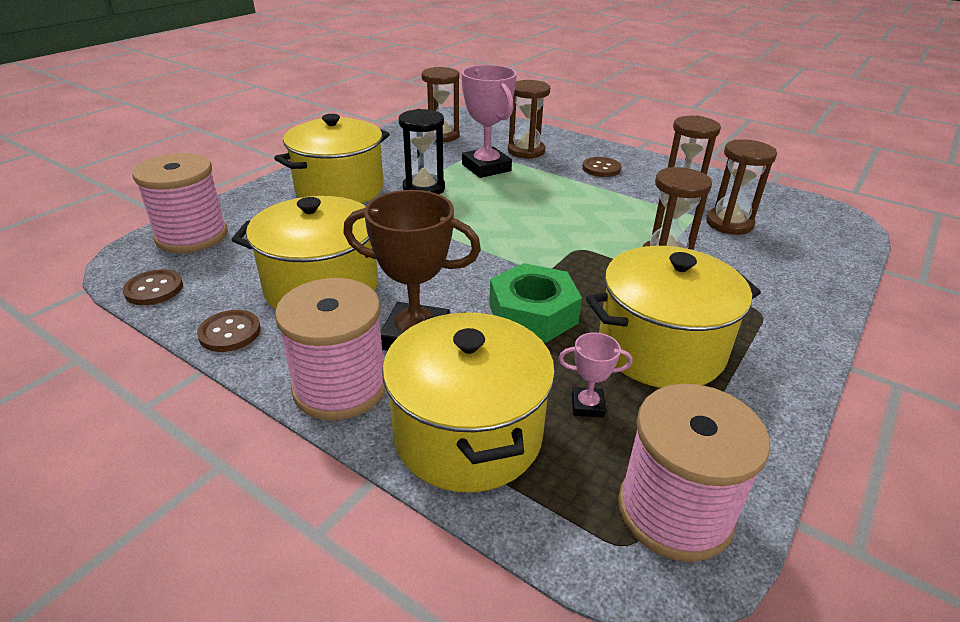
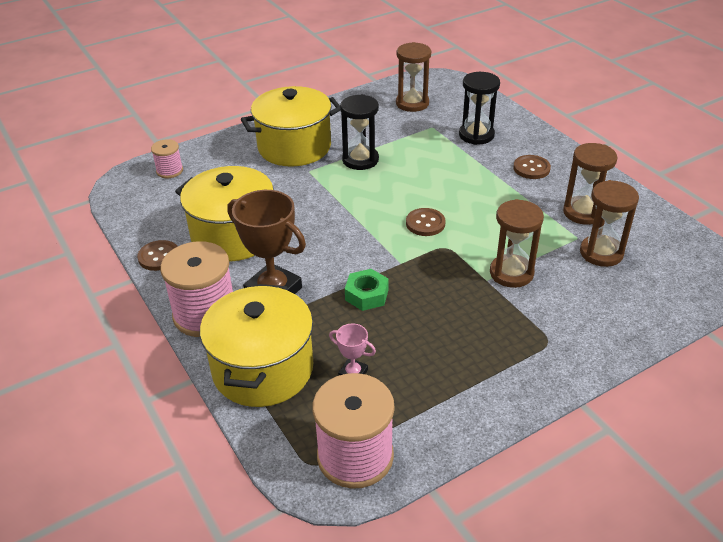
camera: 25 degrees right, 5 degrees up
(154, 289) = (128, 211): brown button -> brown button (425, 223)
(192, 236) = (169, 171): pink spool -> pink spool, size x0.51
(486, 168) = (427, 147): pink trophy -> none
(526, 151) = (476, 135): brown hourglass -> black hourglass
(533, 313) = (367, 295): green nut -> green nut, size x0.63
(660, 348) = (440, 348): yellow pot -> none

